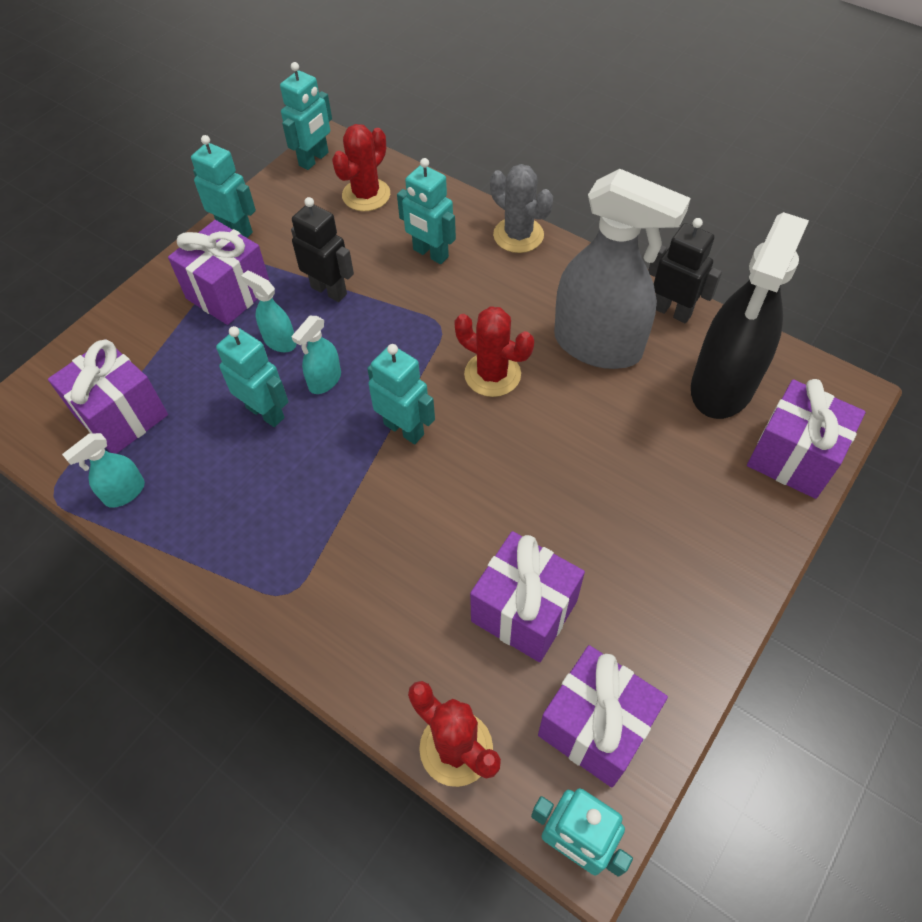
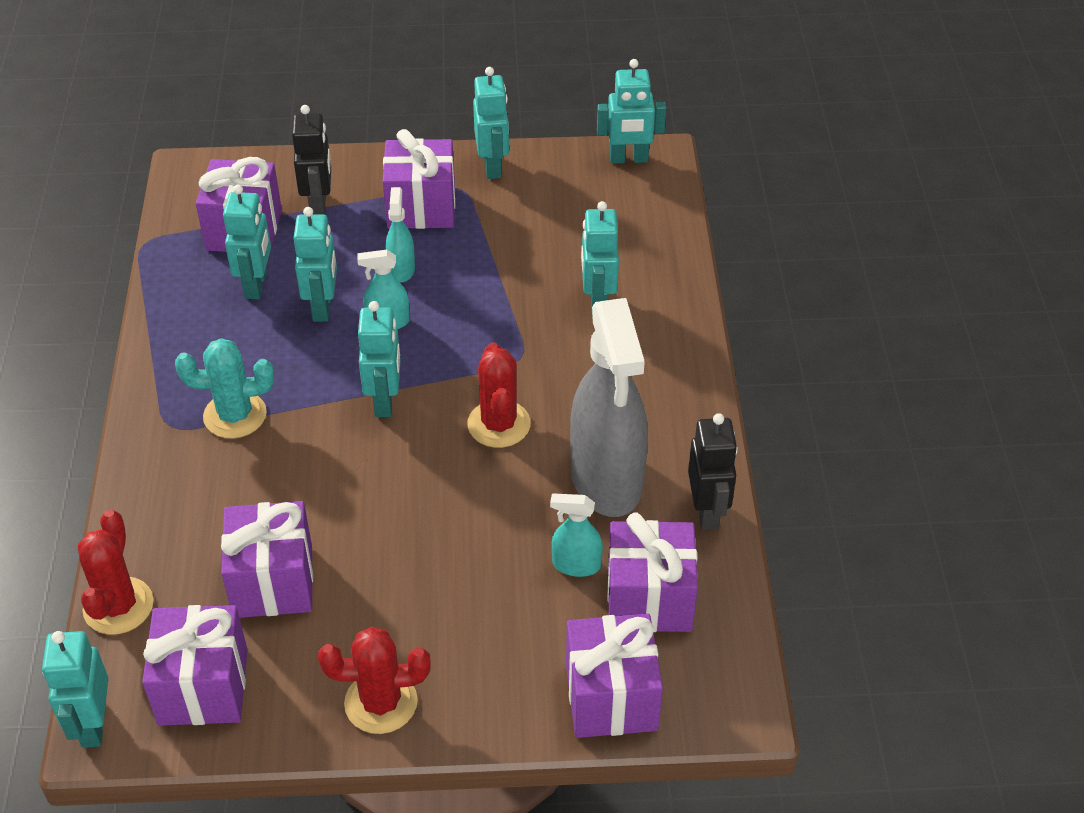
camera: 50 degrees right, 10 degrees down
(125, 492) = (179, 278): turquoise spray bottle -> turquoise spray bottle (576, 565)
(193, 442) = (256, 285): none -> turquoise robot
(322, 538) = (235, 415): none -> turquoise cactus
(329, 290) = (486, 264): black robot -> black robot (319, 205)
(366, 195) = (623, 218): red cactus -> red cactus (381, 702)
(518, 235) = (686, 348): grey cactus -> none
(722, 386) = (649, 599): black spray bottle -> purple gift

